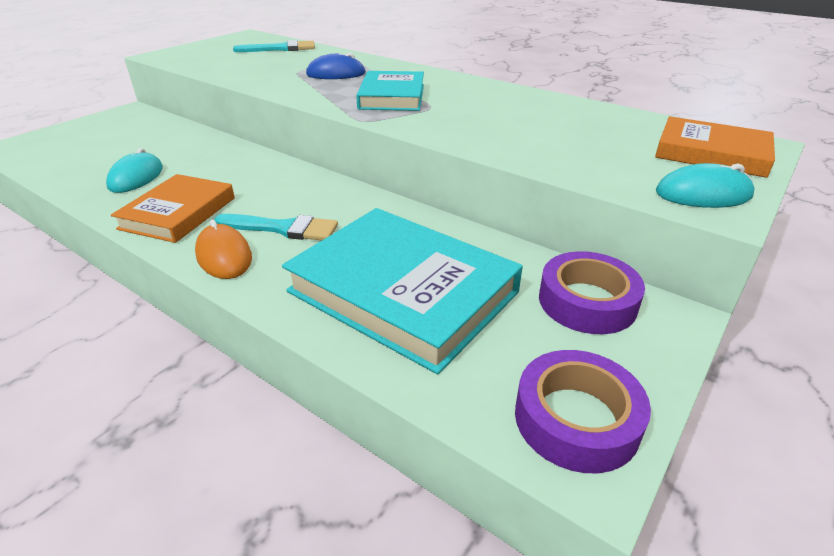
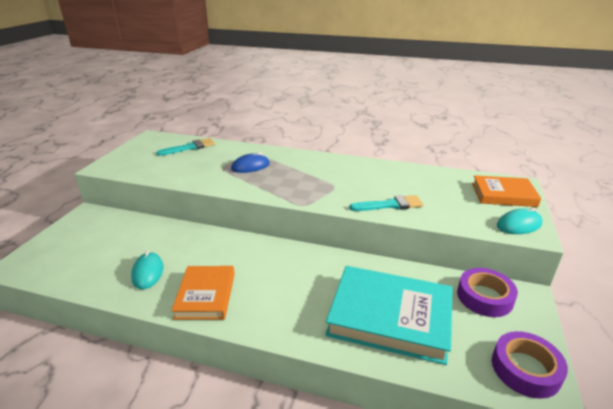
camera: 20 degrees left, 5 degrees down
(224, 256) = (265, 321): orange mouse -> none
(283, 228) = (285, 290): turquoise brush -> turquoise brush (390, 205)
(392, 96) = (304, 181): turquoise book -> none

